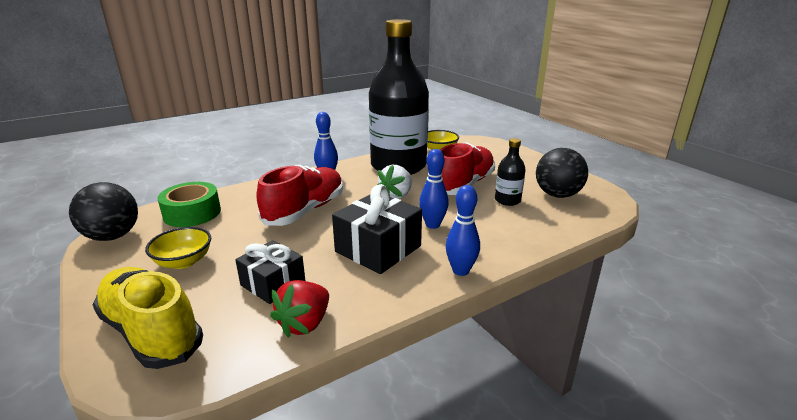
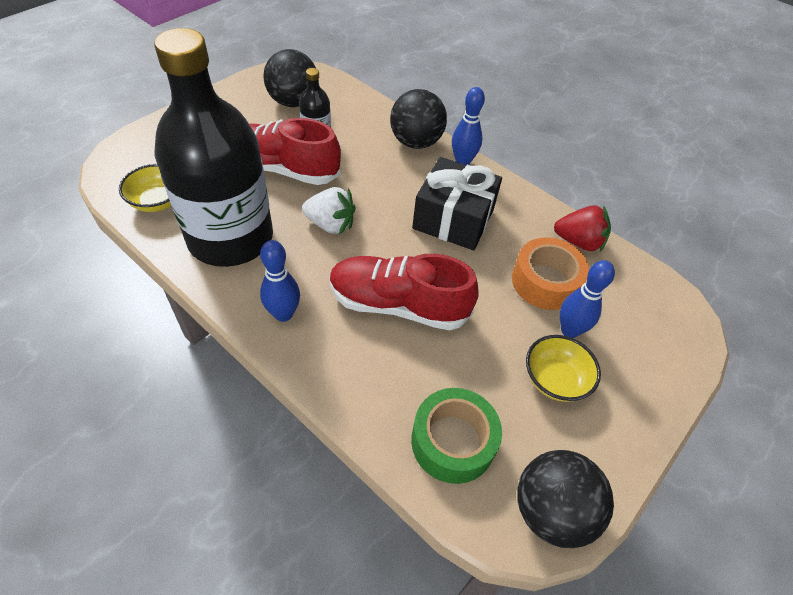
camera: 110 degrees left, 25 degrees up
(152, 332) = (650, 342): yellow shoe -> none
(273, 283) = (545, 282): black gift -> orange tape
(433, 225) = (390, 186): blue bowling pin -> blue bowling pin (569, 330)
(496, 247) = (416, 142): none -> black ball

